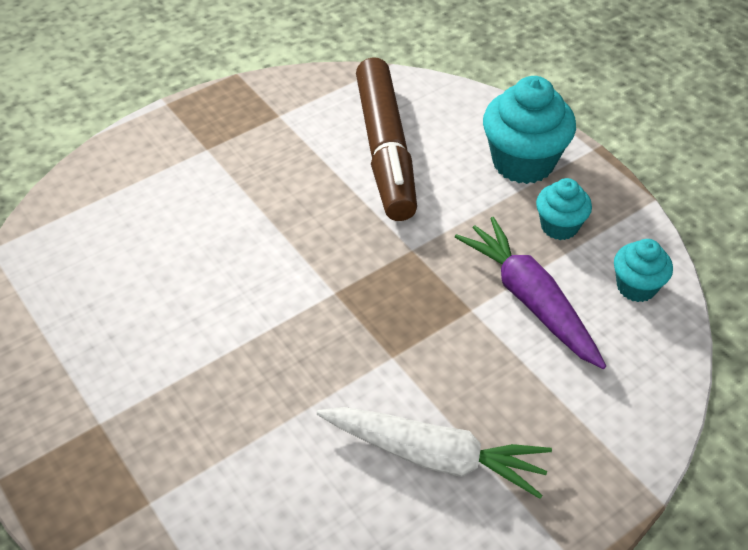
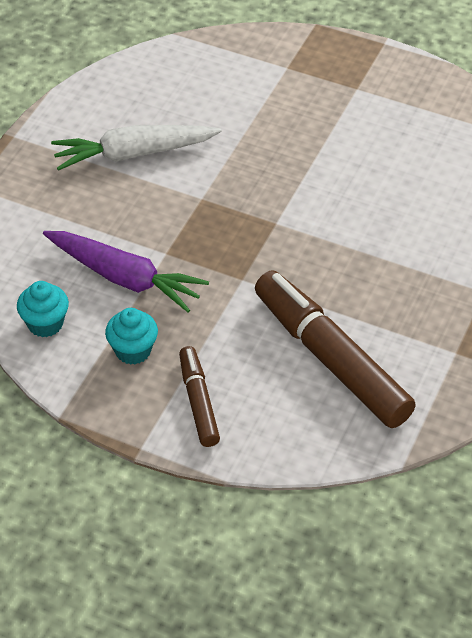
camera: 150 degrees right, 0 degrees up
(523, 162) = (198, 402): turquoise cupcake -> brown marker

